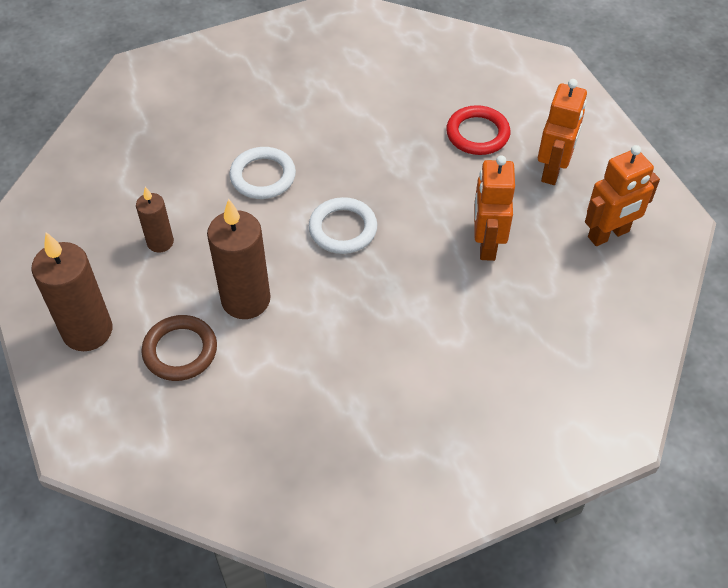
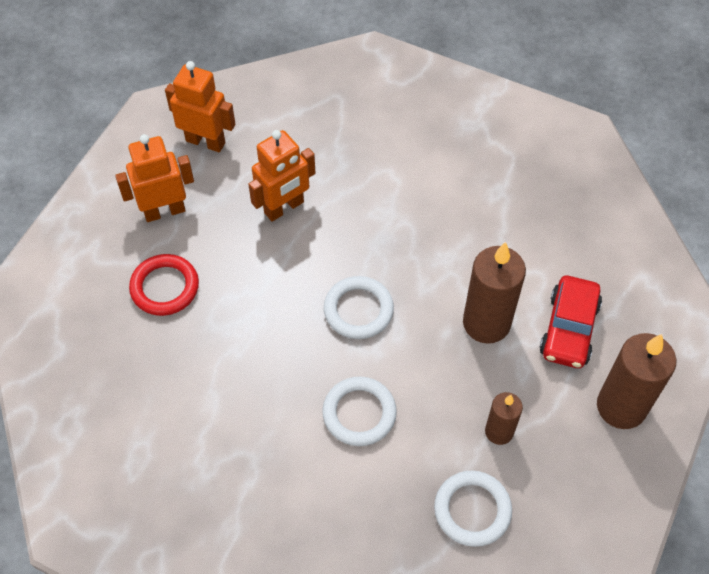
camera: 130 degrees left, 5 degrees up
(131, 189) = (472, 510): none -> white ring
(180, 351) = (569, 329): brown ring -> red car

